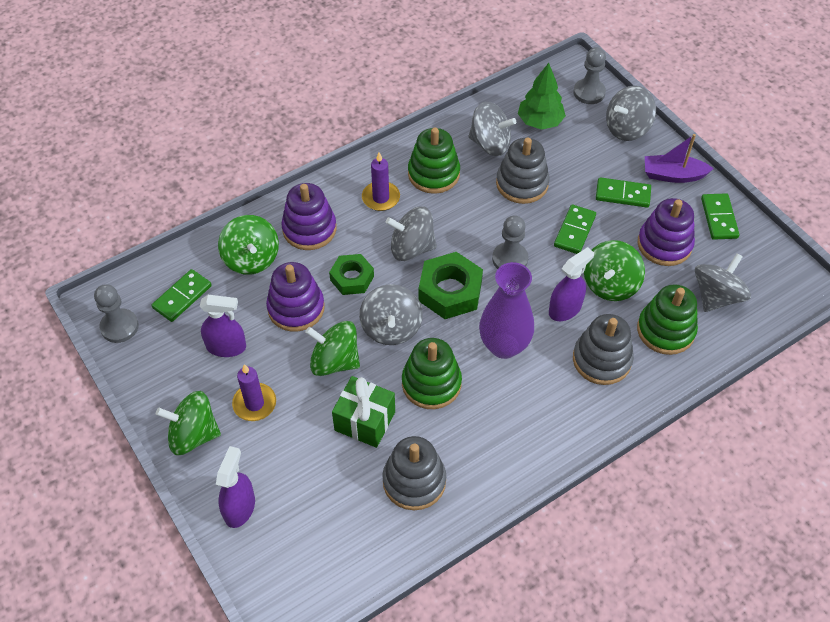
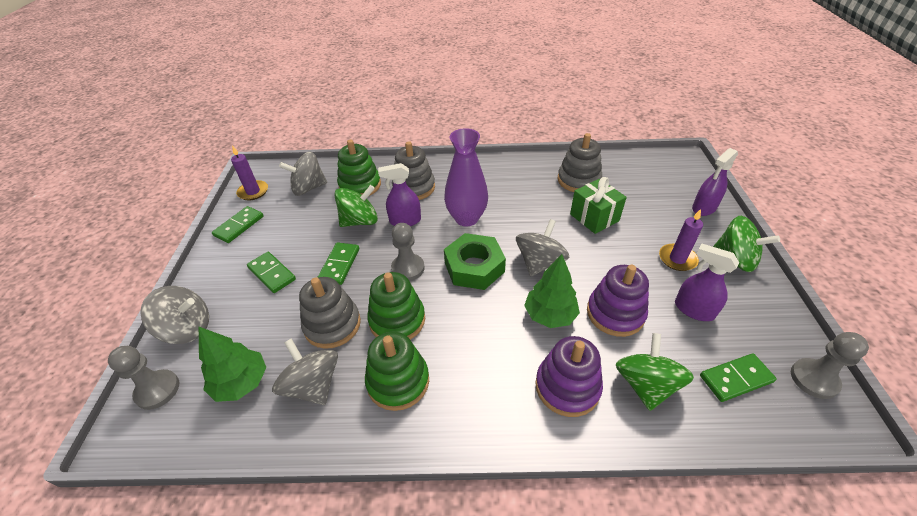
camera: 145 degrees left, 10 degrees down
(334, 361) = (599, 260): green spinning top -> none
(352, 278) = (550, 315): green nut -> green tree
(381, 198) = (471, 383): purple candle -> purple candle (253, 192)
(411, 248) = (478, 316): grey spinning top -> none
(431, 383) = (533, 219): green stacking toy -> green stacking toy (397, 320)
(574, 231) = (339, 265): green domino -> green domino turned 45 degrees counterclockwise
(664, 244) = (295, 227): purple stacking toy -> none
(673, 175) = (219, 269): purple boat -> none

